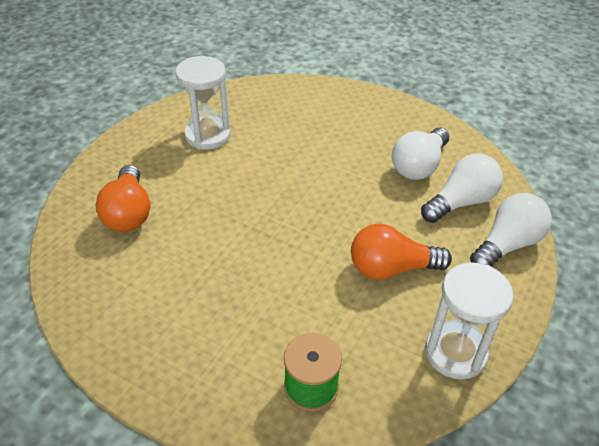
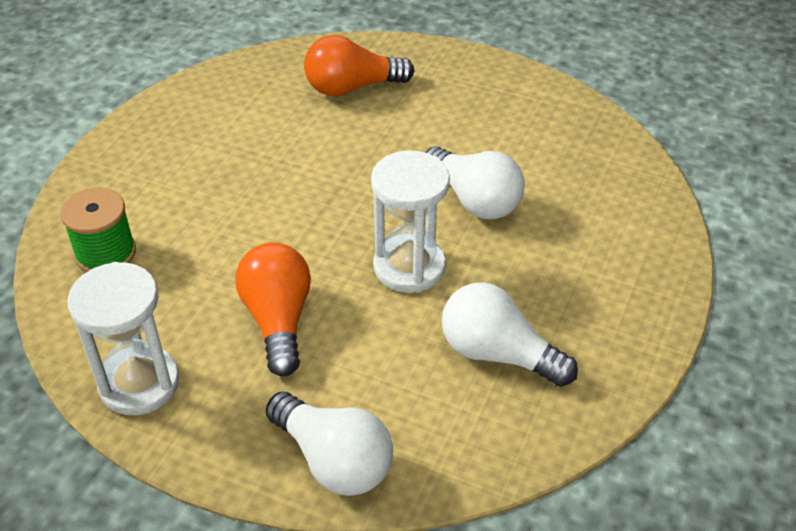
camera: 85 degrees right, 0 degrees up
(207, 135) = (508, 127): white hourglass -> white hourglass (409, 267)
(461, 202) = (421, 405): white light bulb -> white light bulb (474, 200)

